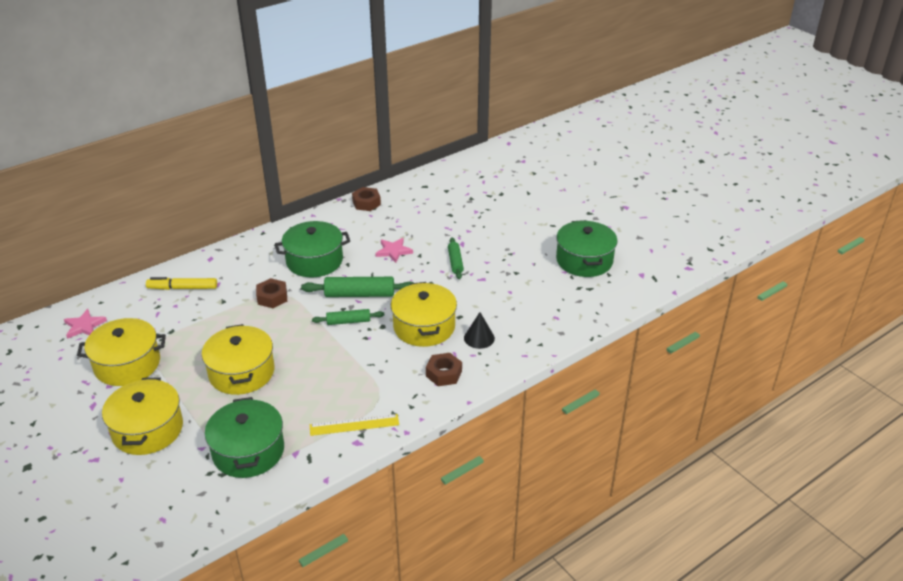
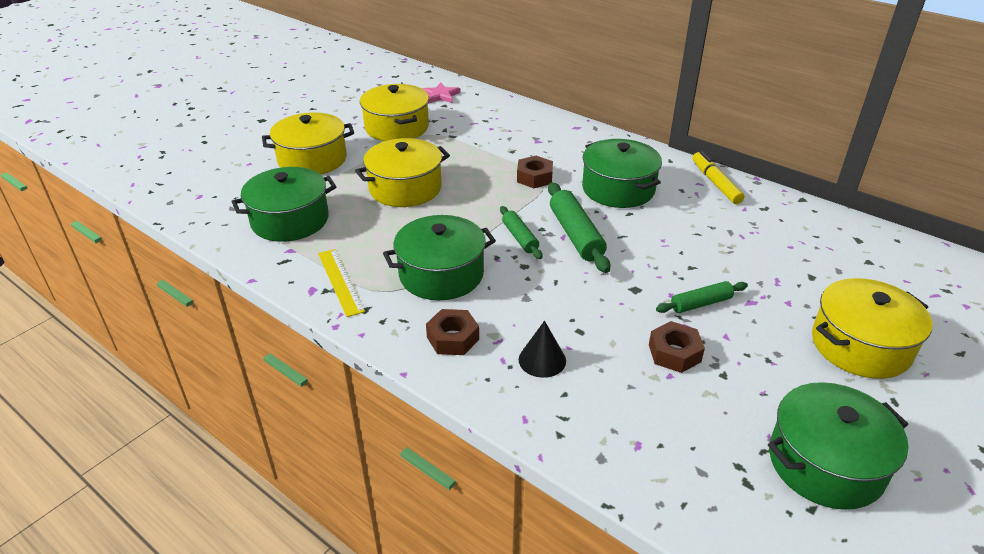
camera: 75 degrees right, 0 degrees up
(182, 288) = (519, 125): yellow marker -> yellow marker (715, 183)
(366, 203) = (767, 200): brown nut -> brown nut (674, 353)
(372, 369) = (441, 274): none -> green pot
(393, 251) = (682, 243): pink star -> none
(424, 327) = (540, 301): yellow pot -> yellow pot (860, 346)

